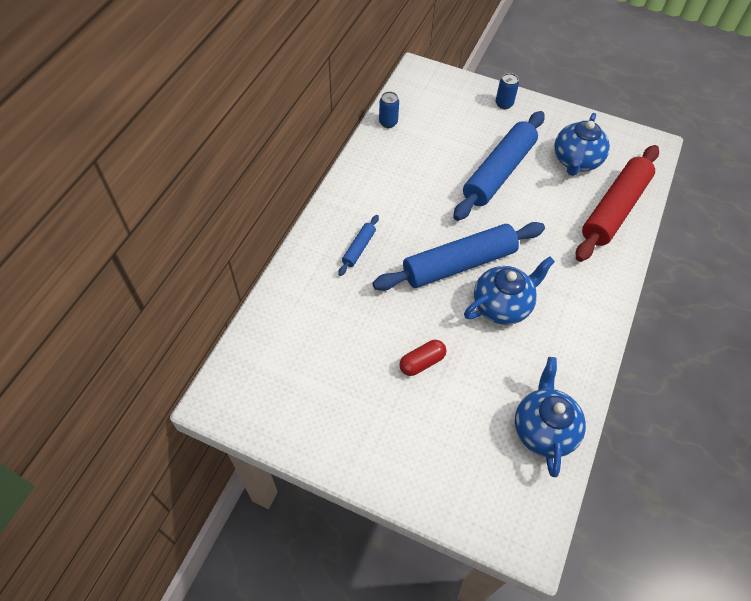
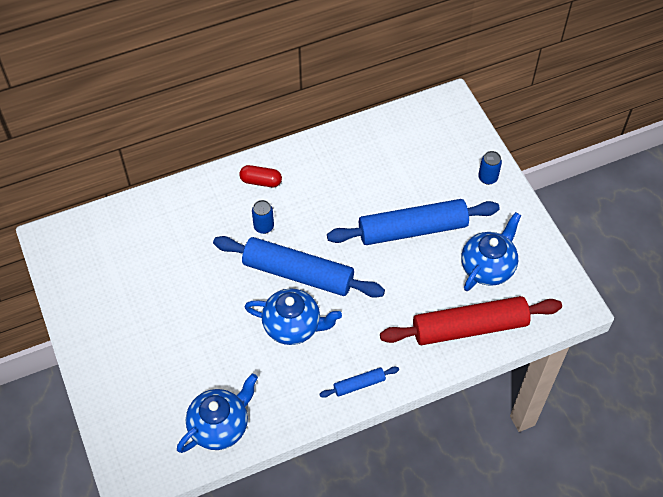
camera: 45 degrees right, 0 degrees up
(359, 248) = (242, 208): blue rolling pin -> blue rolling pin (359, 384)
(388, 122) = (374, 128): blue can -> blue can (263, 226)
(422, 362) = (194, 318): red capsule -> red capsule (261, 181)
(576, 161) = (488, 267): blue teapot -> blue teapot turned 150 degrees clockwise

